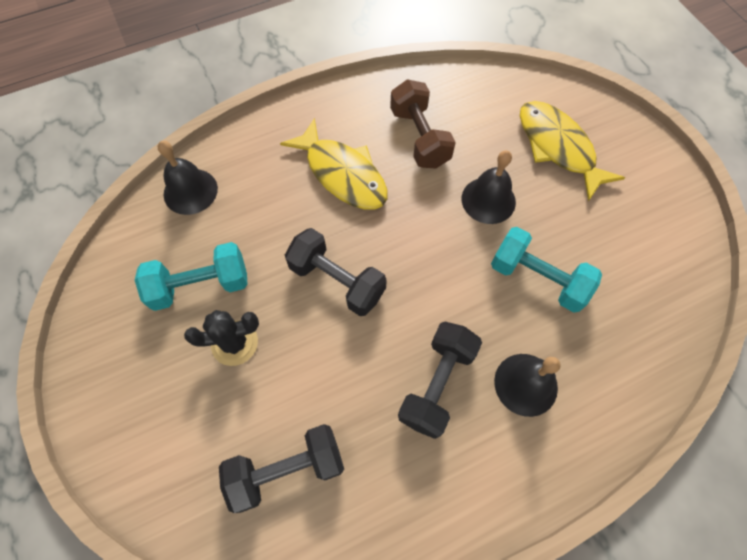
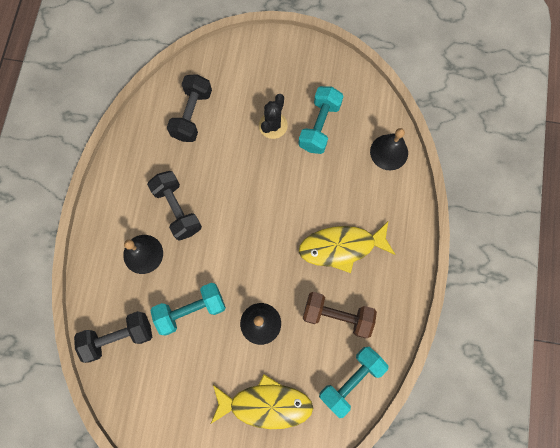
camera: 125 degrees right, 10 degrees up
(337, 281) = (271, 197): black dumbbell -> black dumbbell (119, 337)
(470, 94) = (351, 380): none -> turquoise dumbbell

